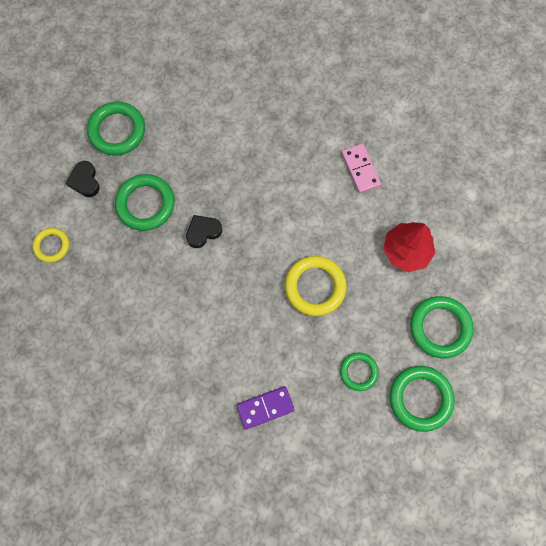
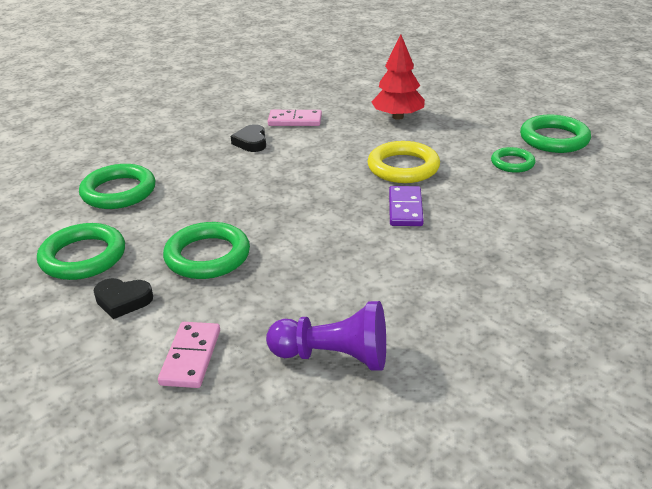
camera: 65 degrees left, 40 degrees down
(52, 246) = (190, 357): yellow ring -> pink domino
(78, 323) = (334, 356): none -> purple pawn
(203, 232) = (283, 221): black heart -> black heart (251, 142)
(265, 408) = (532, 225): purple domino -> purple domino (405, 209)
(440, 327) = (485, 117): green ring -> green ring (118, 192)

